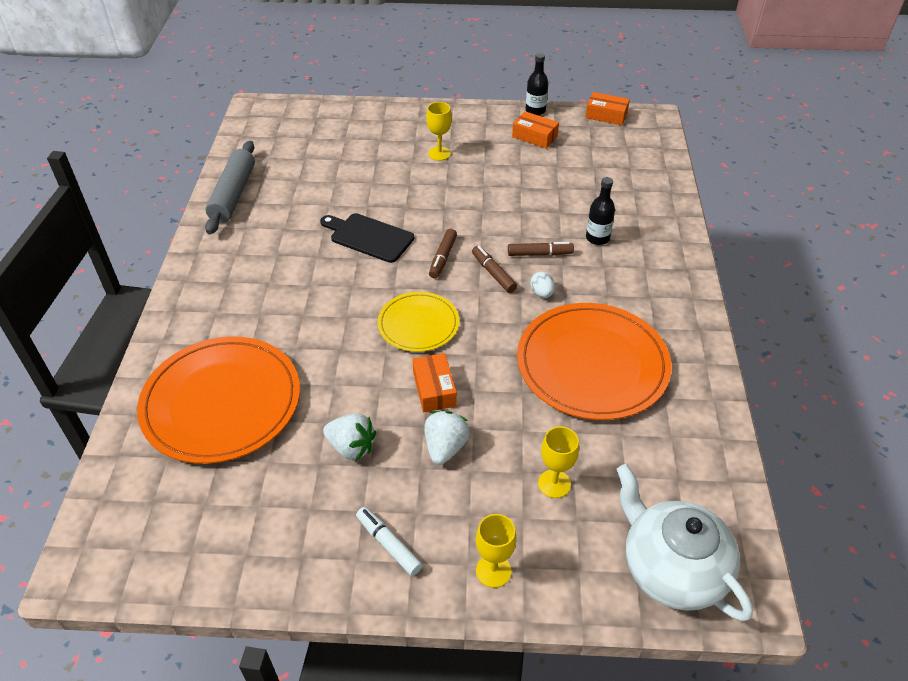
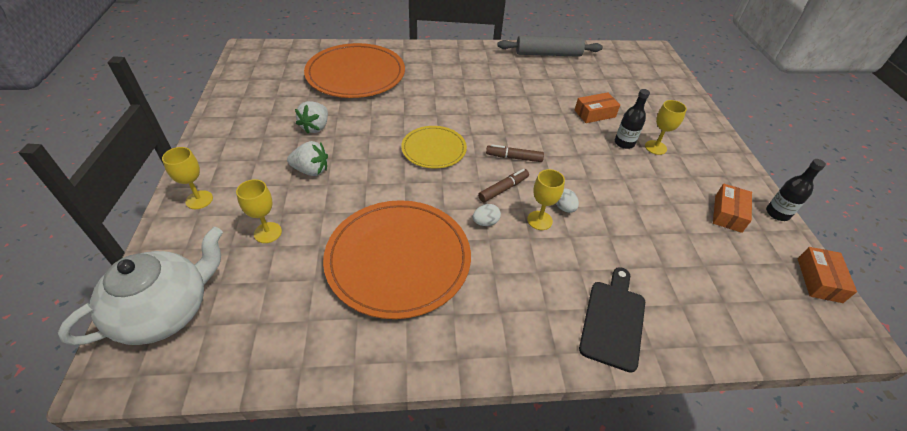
camera: 80 degrees right, 0 degrees up
(369, 237) = (526, 117): black cutting board -> black cutting board (613, 320)
(388, 544) = (234, 149): white marker -> none
(434, 389) = (367, 161): orange box -> orange box (595, 114)
(523, 234) = (564, 208): none -> white egg
(540, 254) = (539, 220): brown marker -> yellow goblet
(597, 238) = (580, 267): black bottle -> black bottle (624, 143)

